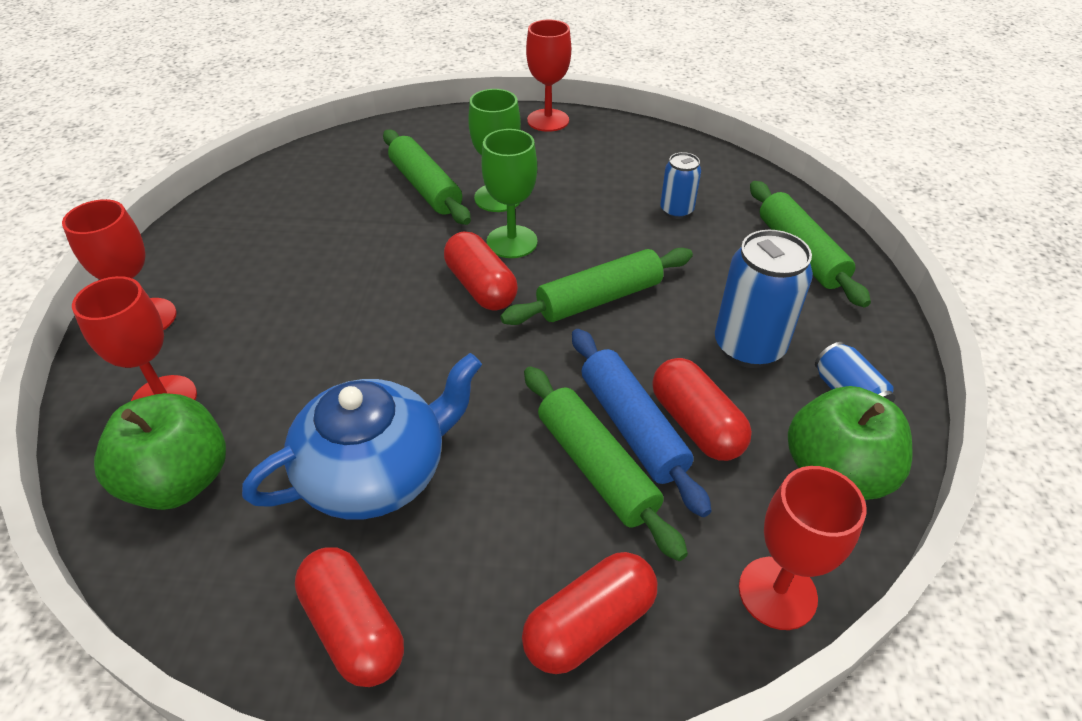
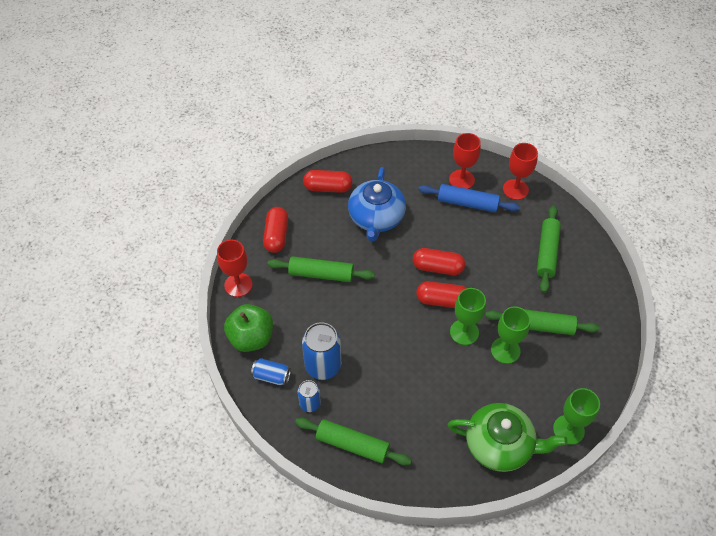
camera: 130 degrees right, 10 degrees up
(180, 480) = (418, 172): green apple -> none
(548, 120) = (568, 430): red goblet -> green goblet
(599, 299) = (397, 337): green rolling pin -> green rolling pin (546, 252)
(629, 152) = (500, 445): none -> green teapot
(632, 427) = (326, 296): blue rolling pin -> blue rolling pin (467, 203)
(676, 211) = (429, 420): blue can -> blue can (310, 403)
(696, 424) = (308, 316): red capsule -> red capsule (437, 267)

